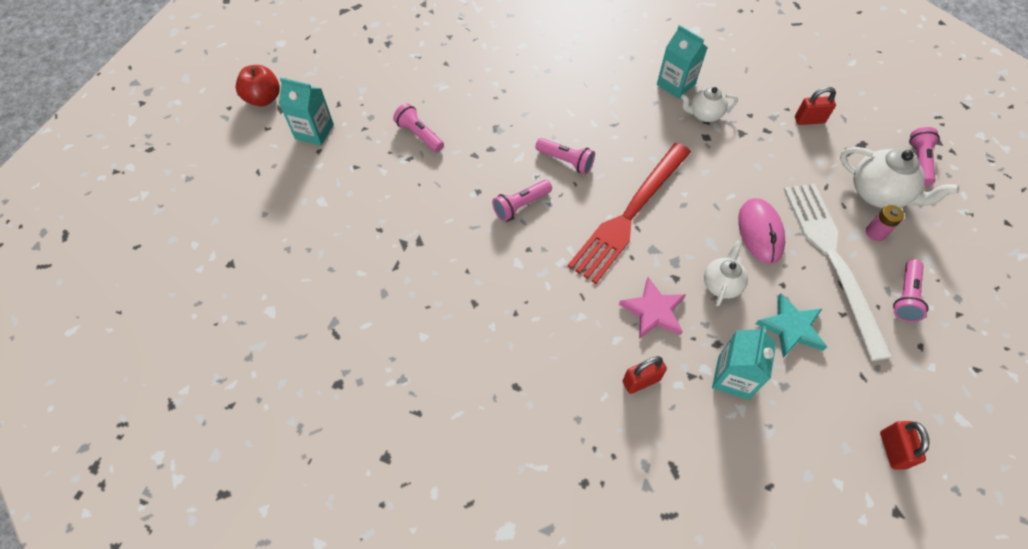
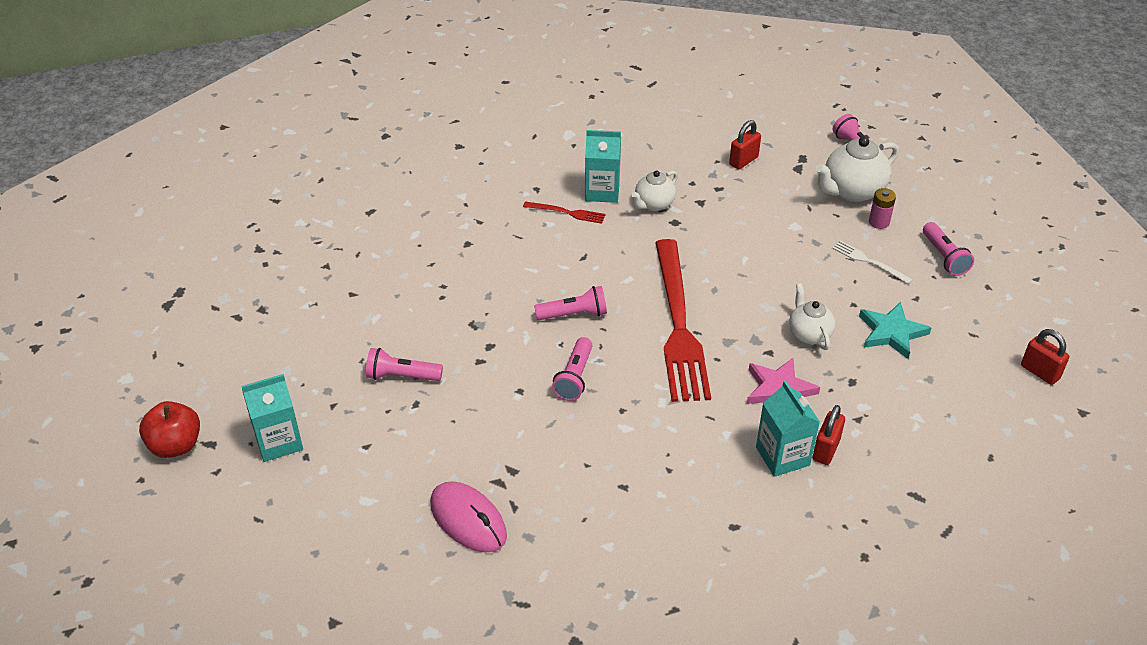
camera: 40 degrees left, 15 degrees down
(635, 86) = (567, 213): none -> red fork
(733, 377) = (888, 398): turquoise carton -> turquoise carton (782, 456)
(760, 232) = (796, 274): pink mouse -> pink mouse (468, 520)
(832, 259) = (869, 261): white fork -> white fork, size x0.41
(878, 194) = (852, 191): white teapot -> white teapot turned 150 degrees clockwise

